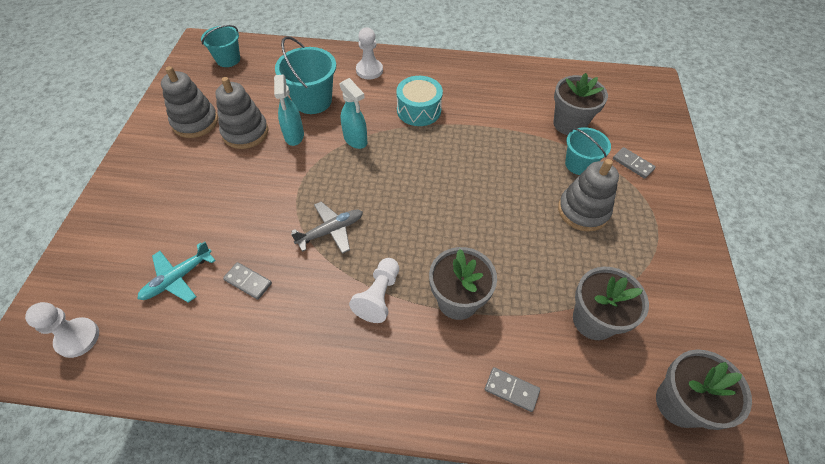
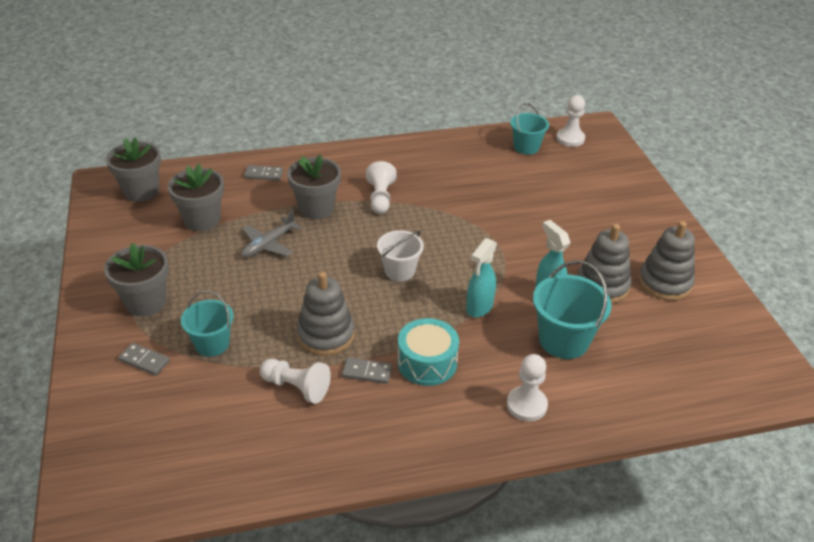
camera: 160 degrees right, 15 degrees down
(178, 278) = (540, 175): turquoise plane -> none
(228, 59) = (723, 368): turquoise bucket -> turquoise bucket (526, 147)
(248, 282) = (486, 184): grey domino -> grey domino (367, 372)
(331, 231) = (447, 227): grey plane -> grey plane (268, 244)
(355, 140) = (479, 307): turquoise spray bottle -> turquoise spray bottle turned 90 degrees counterclockwise
(402, 191) = (399, 271): none -> white bucket
(517, 116) = (296, 387): none -> white pawn
(569, 124) = (224, 395): grey flower pot -> grey flower pot (145, 302)
(583, 211) = (208, 296): grey stacking toy -> grey stacking toy (326, 335)

